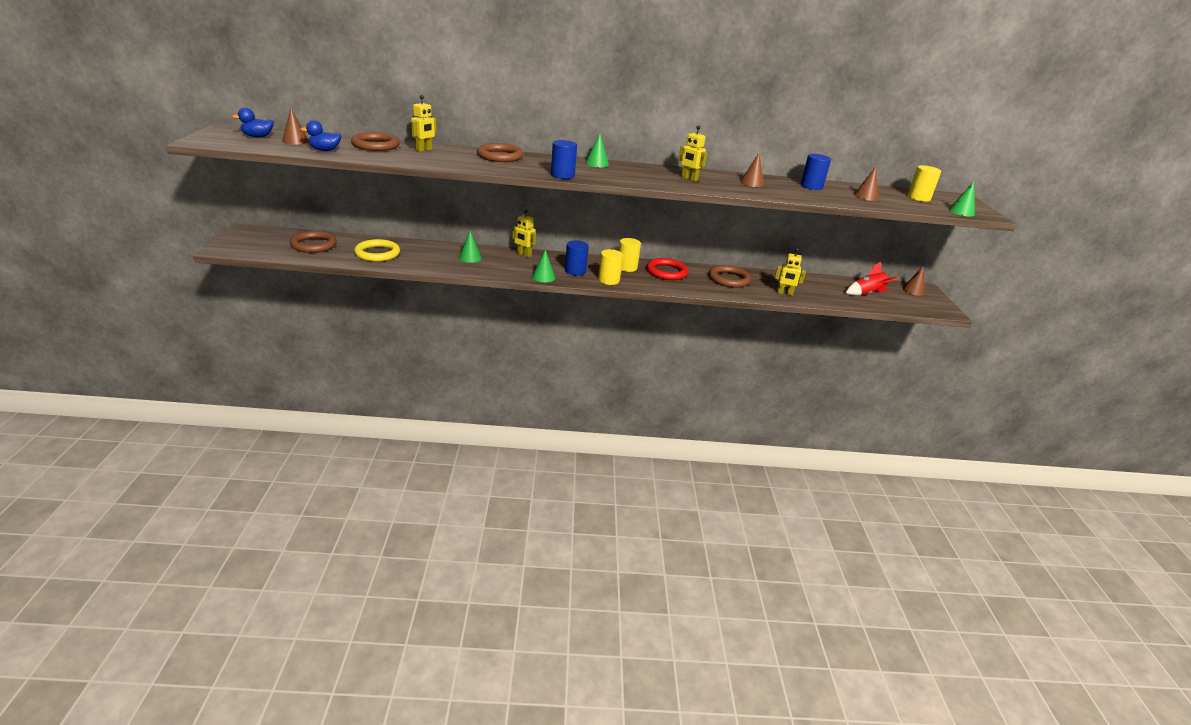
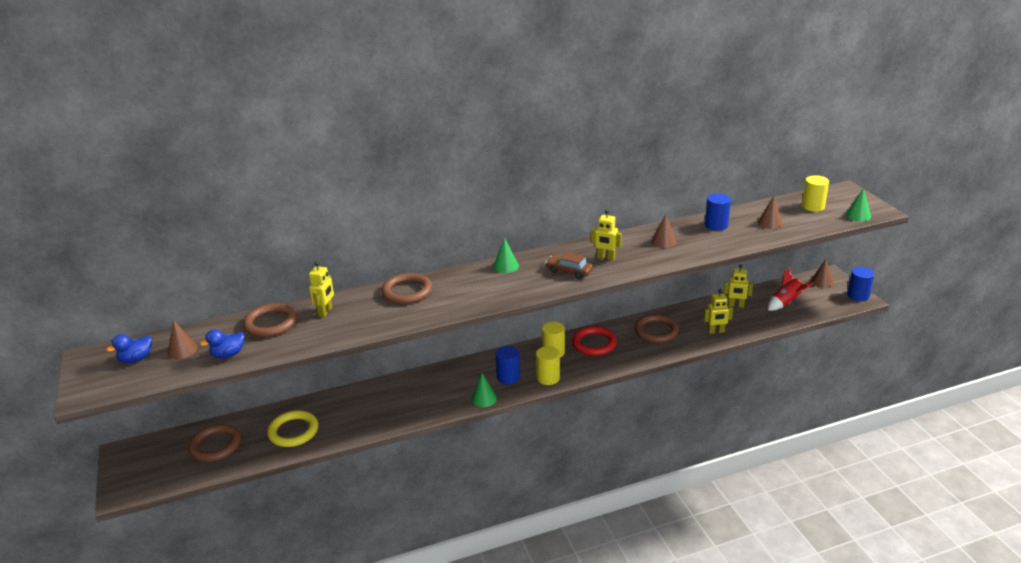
camera: 15 degrees left, 0 degrees up
(470, 257) = (392, 399): green cone -> none
(523, 255) = (443, 373): yellow robot -> yellow robot (736, 305)
(562, 175) = (490, 301): blue cylinder -> blue cylinder (858, 295)
(648, 178) = (569, 271): none -> brown car

